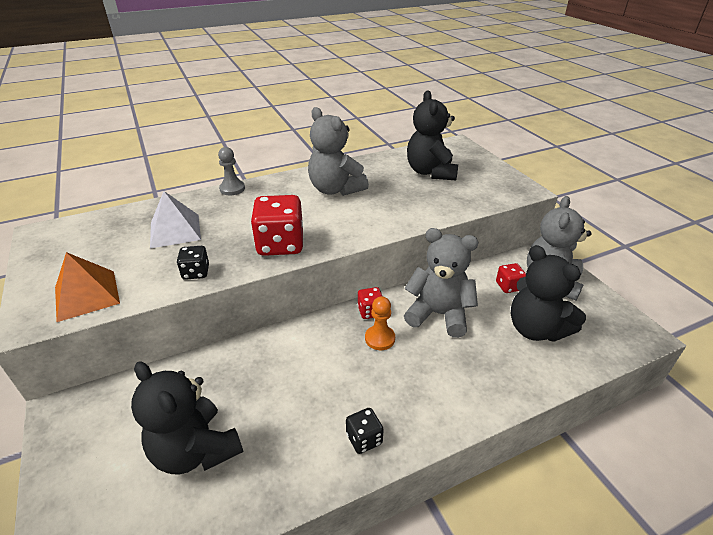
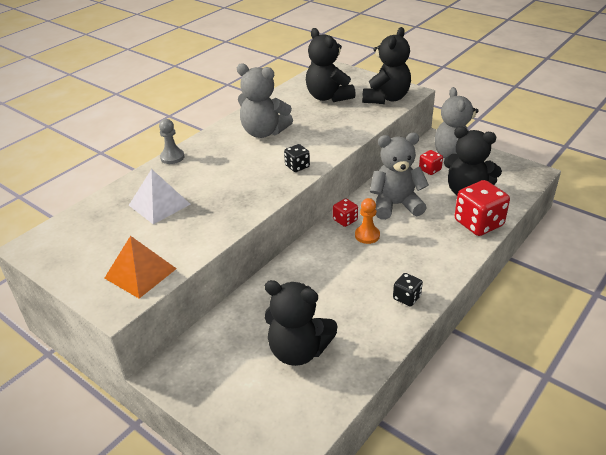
camera: 25 degrees left, 0 degrees up
(196, 272) = (214, 227): black dice -> black dice (297, 166)
(280, 244) = (261, 186): red dice -> red dice (478, 223)
(492, 190) = (386, 98): none -> black teddy bear

